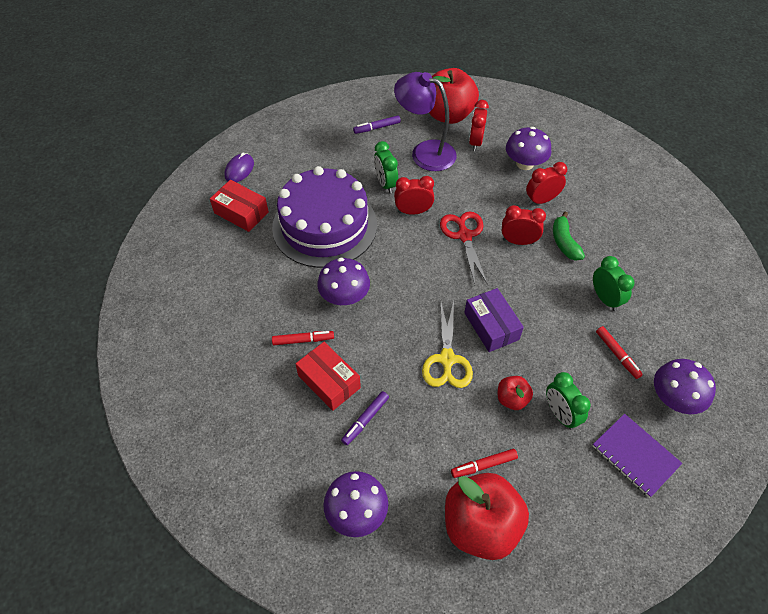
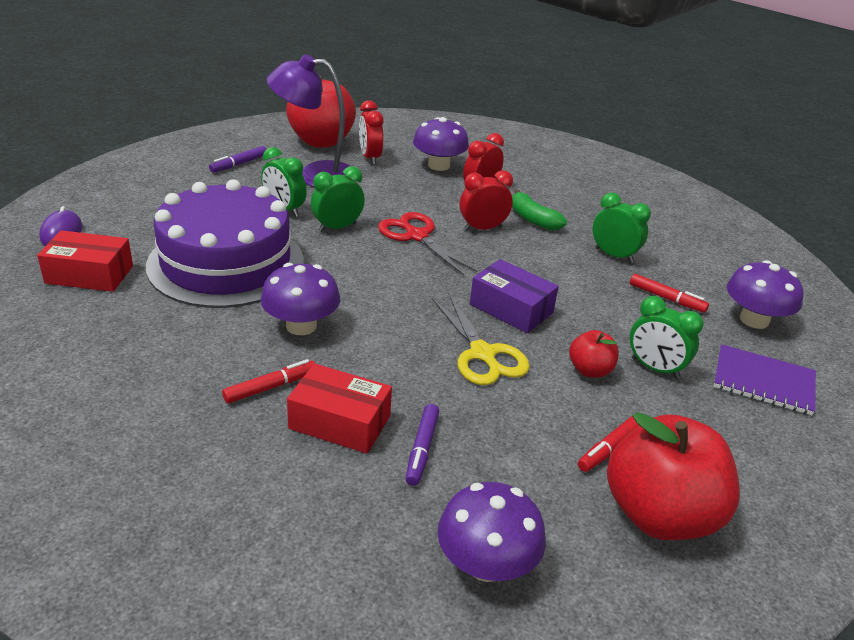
camera: 30 degrees left, 20 degrees down
(413, 211) = (337, 227): red clock -> green clock

